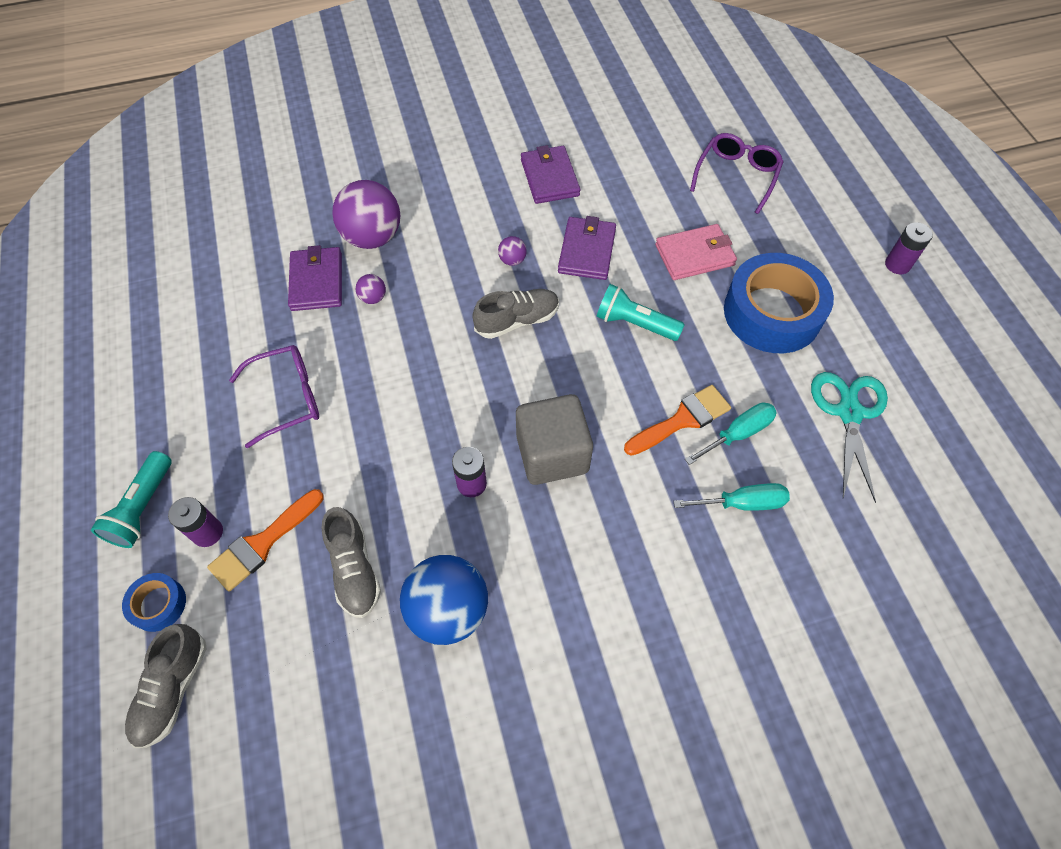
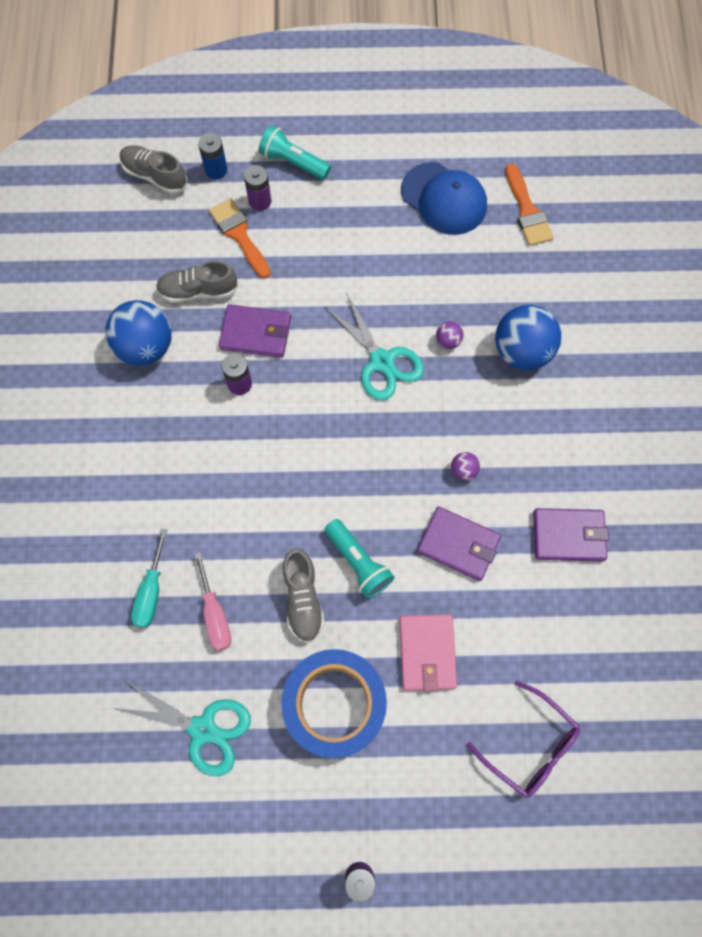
camera: 105 degrees right, 10 degrees up
(158, 604) = (216, 170): blue tape -> blue battery
(190, 335) = (444, 199): none -> blue cap
(288, 398) = (360, 263): purple glasses -> none
(316, 281) = (478, 298): purple wallet -> purple wallet (256, 333)
(372, 237) = (522, 351): purple ball -> blue ball
(410, 350) = (382, 361): none -> turquoise scissors
(517, 320) = (390, 457): grey shoe -> grey shoe (303, 599)
(552, 454) = (246, 451): grey cube -> none
(634, 323) = (358, 563): turquoise flashlight -> turquoise flashlight turned 105 degrees clockwise
(682, 420) = (244, 570): orange brush -> orange brush (527, 211)
(738, 434) = (215, 614): turquoise screwdriver -> pink screwdriver

